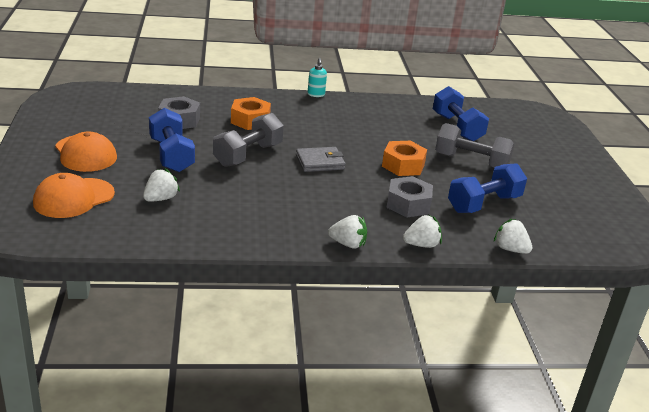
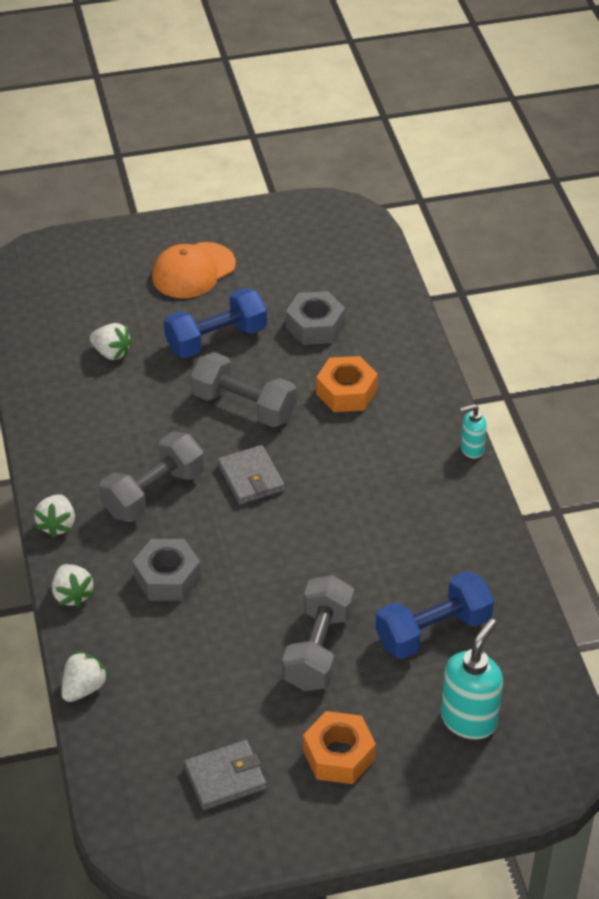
camera: 85 degrees right, 15 degrees up
(73, 198) = (92, 289): orange cap -> none
(324, 199) = (153, 493): none -> grey dumbbell
(403, 165) = (275, 567): orange nut -> orange nut (338, 755)
(484, 204) = (194, 662): blue dumbbell -> none
(519, 129) = (469, 720): none -> turquoise soap dispenser
(576, 205) = (225, 777): none -> grey wallet

